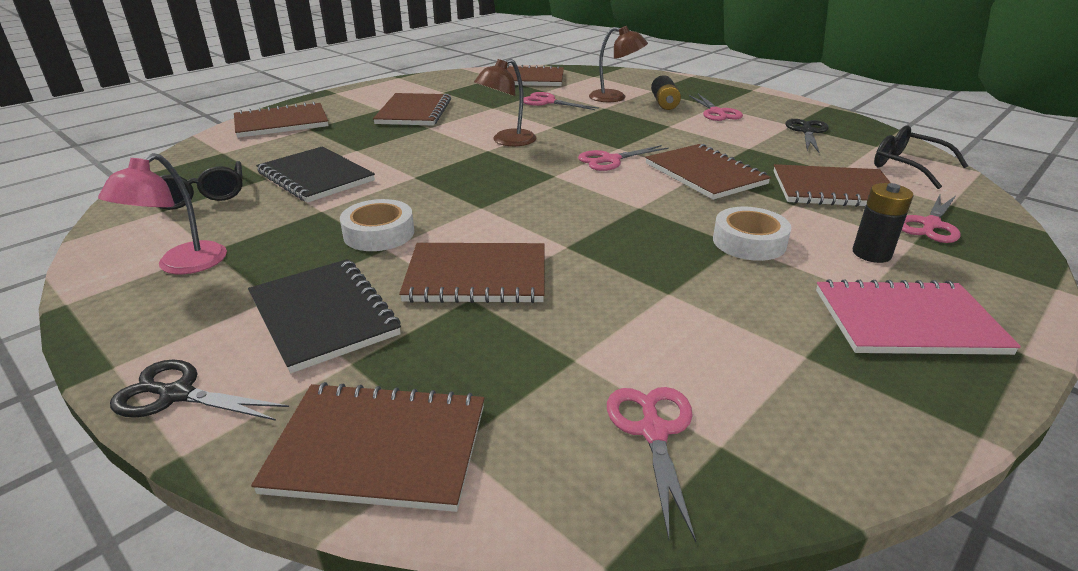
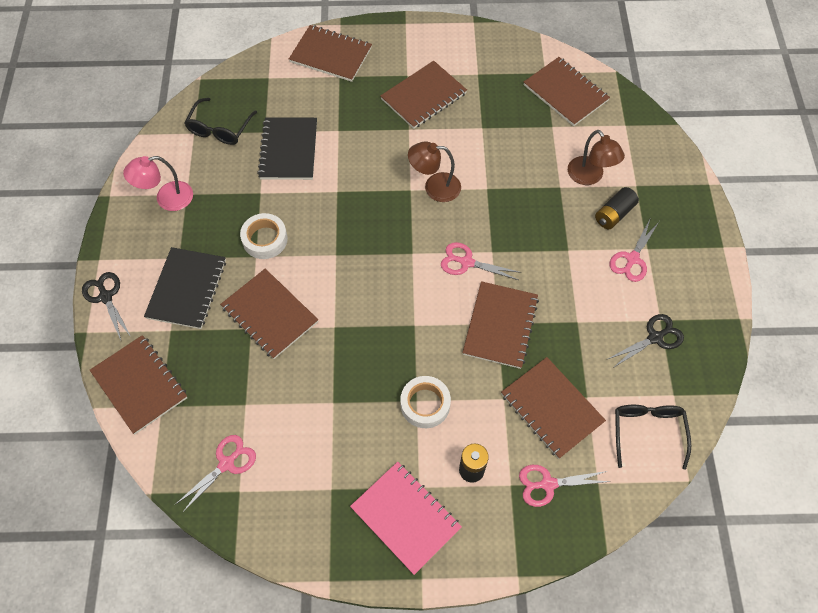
camera: 45 degrees right, 30 degrees up
(547, 102) = (530, 147): pink scissors -> none

